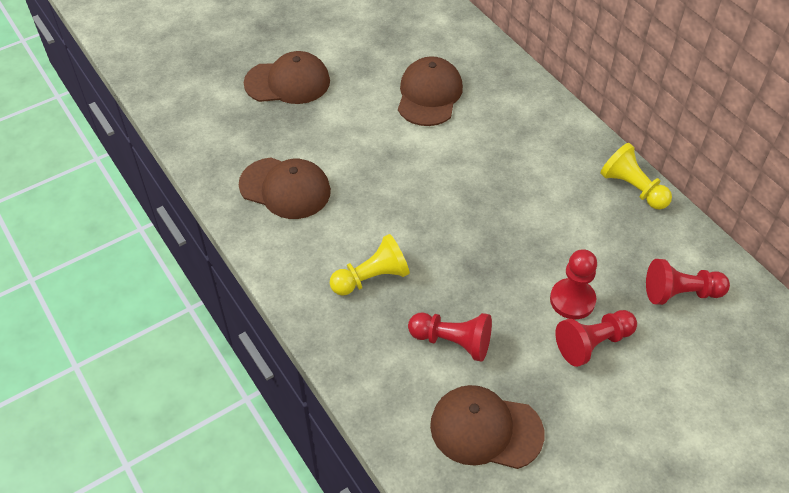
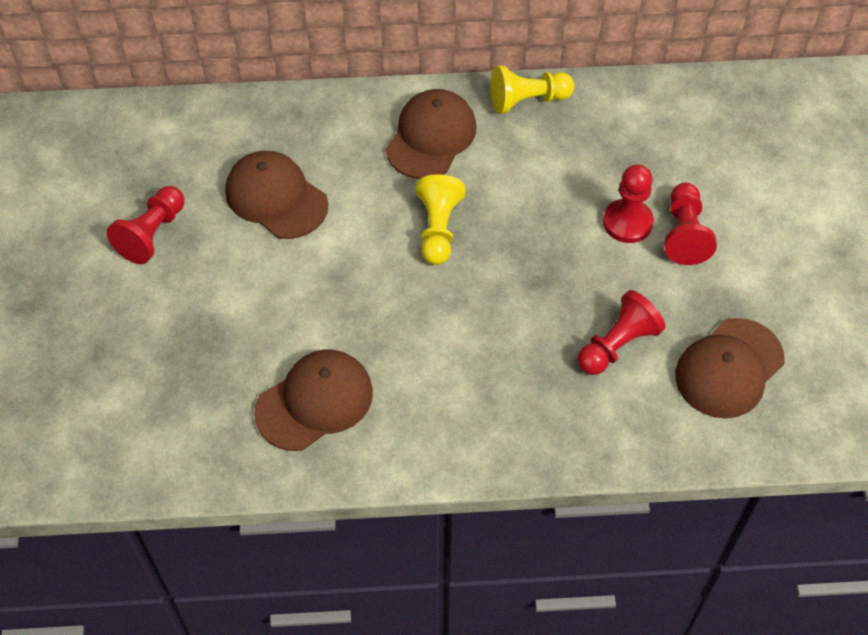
camera: 60 degrees left, 5 degrees up
(288, 82) = (146, 324): brown cap -> brown cap (431, 137)
(372, 278) = (496, 377): yellow pawn -> yellow pawn (438, 229)
(680, 293) = (669, 138): red pawn -> red pawn (152, 234)

